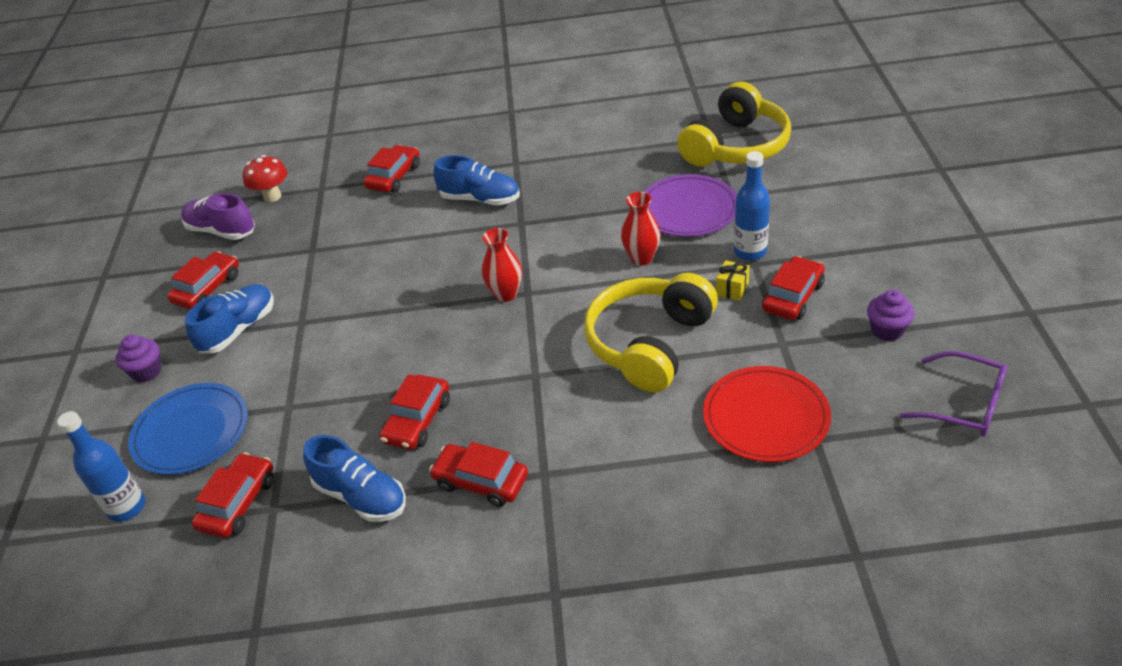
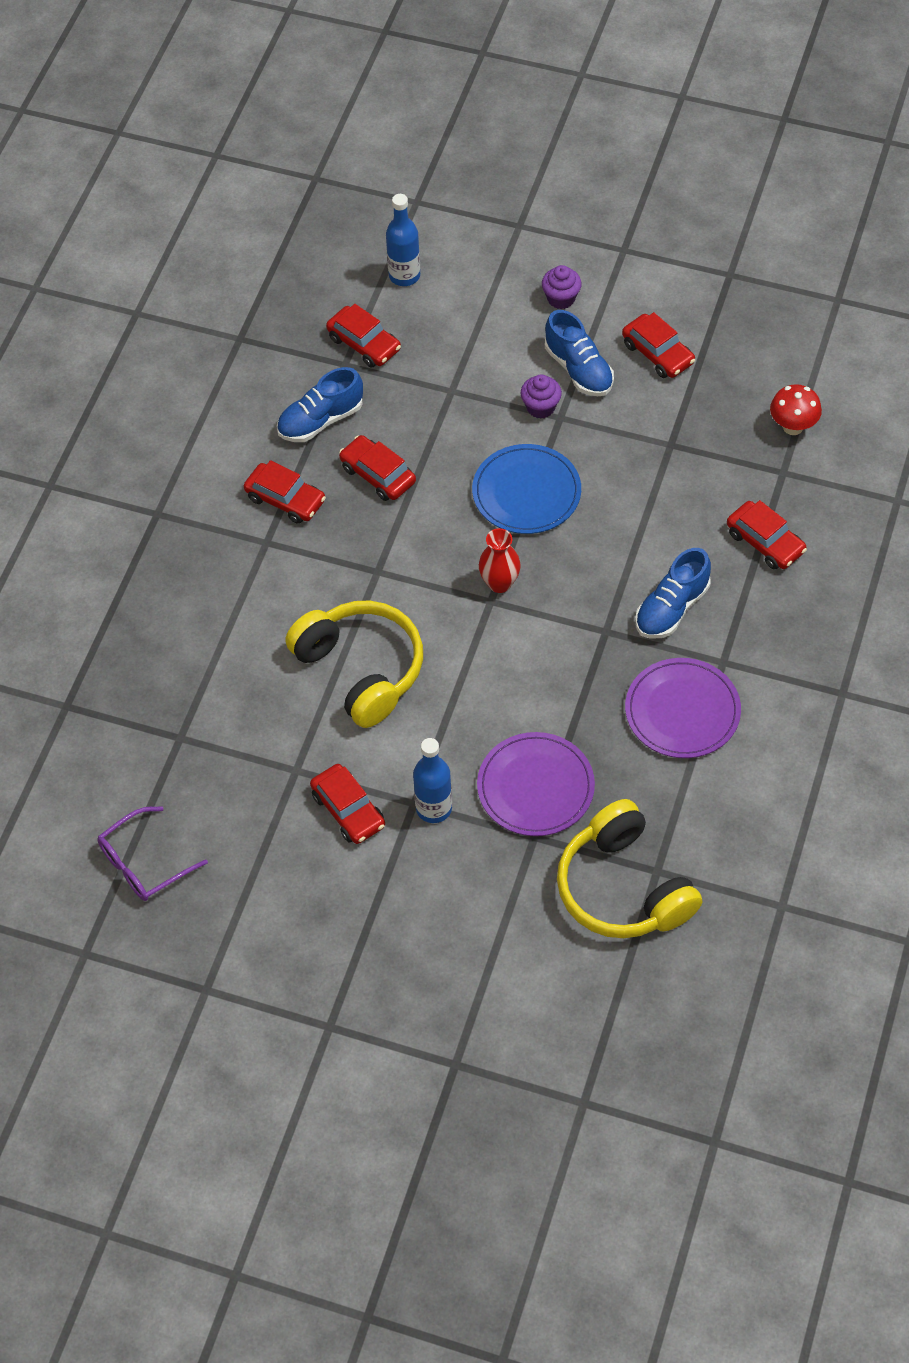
camera: 110 degrees right, 15 degrees up
(191, 432) = (463, 322): blue plate -> blue plate (526, 492)
(221, 231) = (752, 375): purple shoe -> none
(481, 481) = (285, 499): red car -> red car turned 75 degrees clockwise
(571, 167) = (682, 711): none -> purple plate
(641, 258) = (482, 712): red vase -> none
(732, 289) = (390, 766): yellow gift -> none
(766, 417) = (224, 715): red plate -> none
(887, 330) = (258, 860): purple cupcake -> purple cupcake (540, 407)

